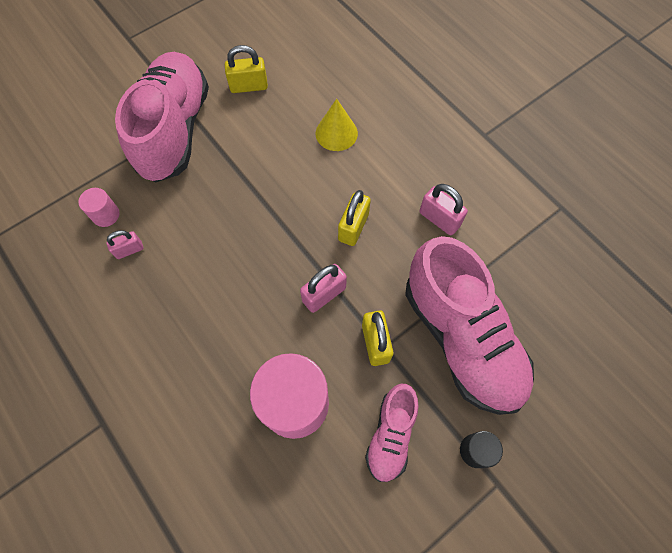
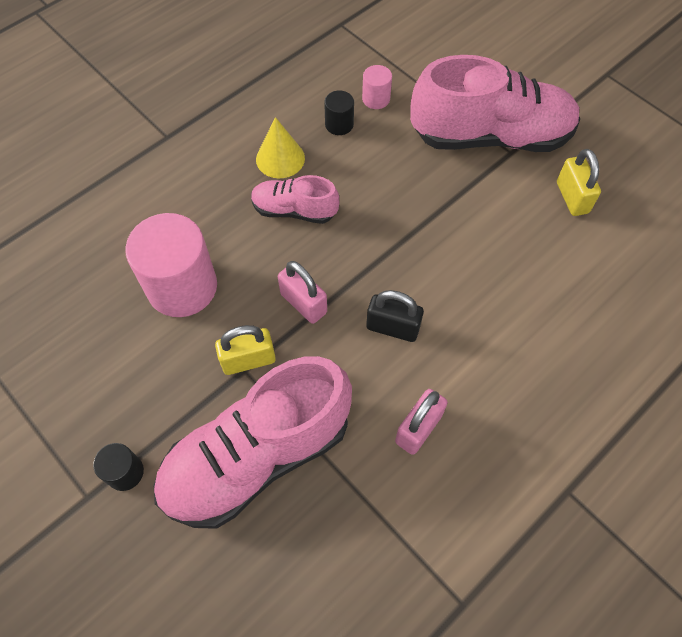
camera: 85 degrees right, 5 degrees down
(129, 250) = (339, 124): pink padlock -> black cylinder
(336, 133) = (525, 299): yellow cone -> yellow cone (280, 158)
(353, 227) = (392, 327): yellow padlock -> black padlock
(391, 435) = (146, 381): pink shoe -> pink shoe (294, 210)

